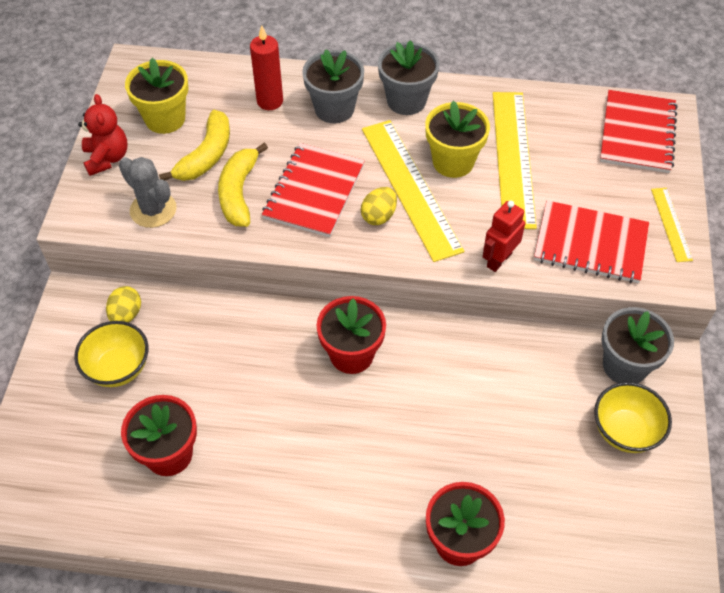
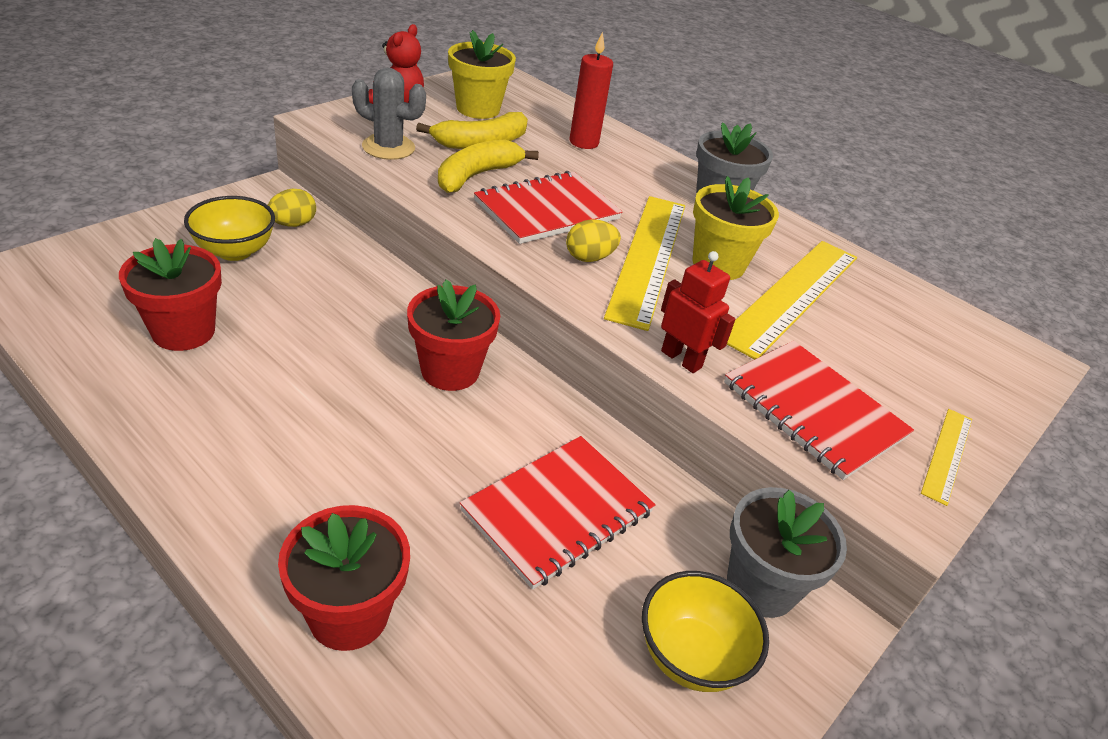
camera: 30 degrees right, 15 degrees down
(153, 210) = (388, 147): grey cactus -> grey cactus turned 60 degrees counterclockwise
(334, 109) = (638, 174): grey flower pot -> none
(499, 260) = (681, 359): red robot -> red robot turned 60 degrees clockwise
(637, 133) = (974, 356): red notebook -> red notebook (558, 511)

